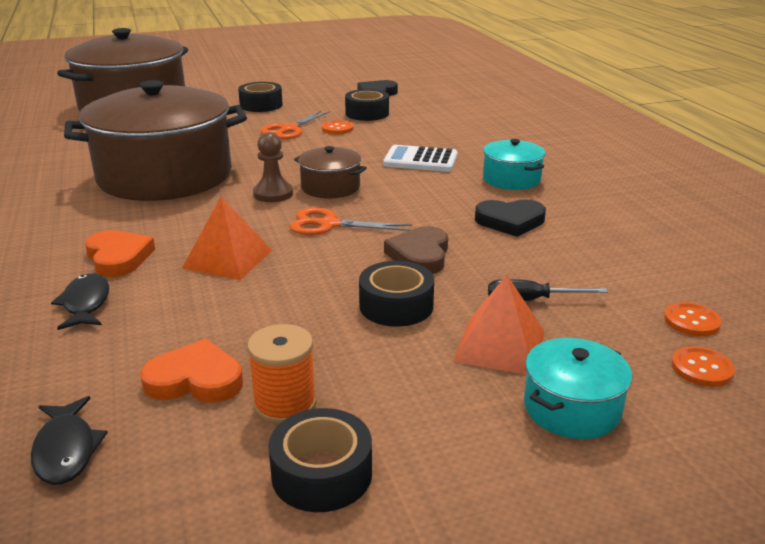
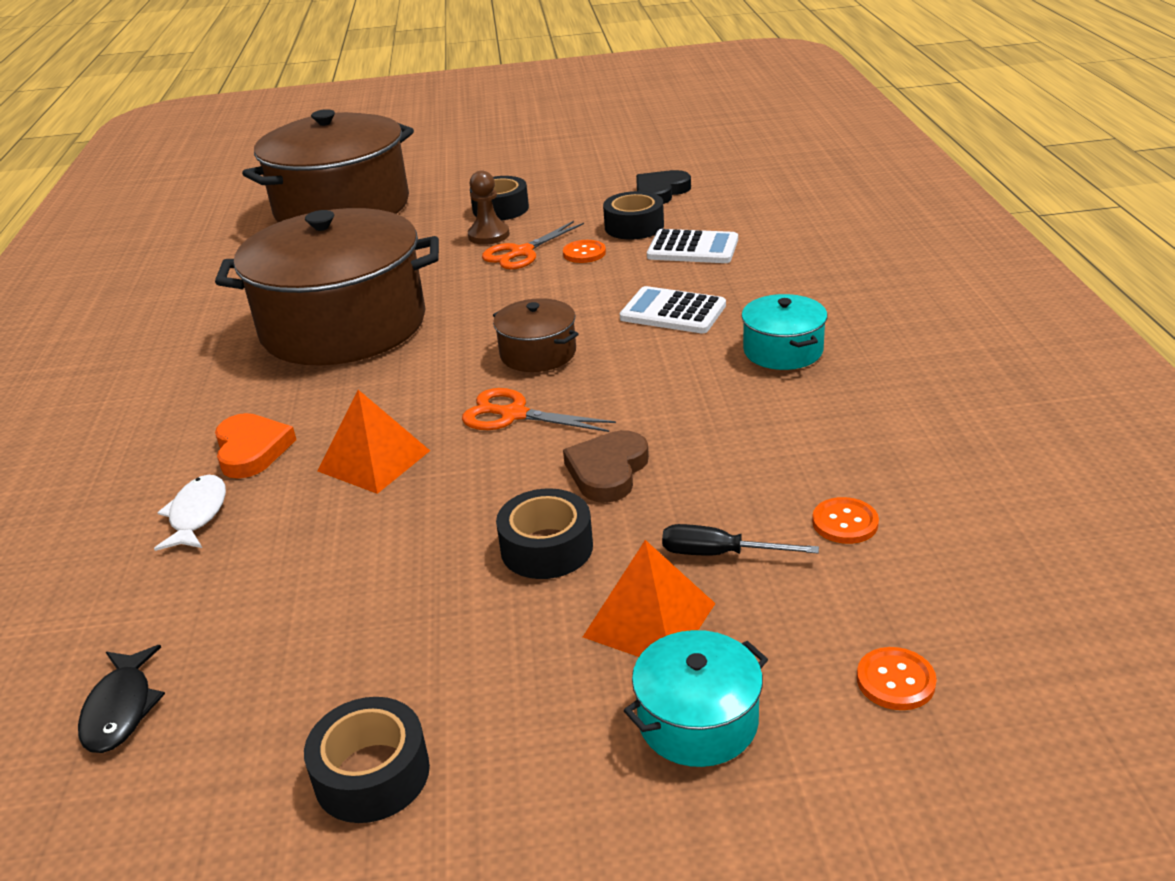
camera: 15 degrees right, 5 degrees up
(86, 303) = (197, 514): black fish -> white fish
(195, 380) = (280, 632): orange heart -> none
(273, 194) = (463, 361): brown pawn -> brown pawn (489, 235)
(285, 404) = (365, 677): orange spool -> none
(416, 124) = (692, 248): none -> white calculator
(510, 221) = (749, 423): black heart -> none
(691, 321) = (920, 605): orange button -> orange button (845, 522)

